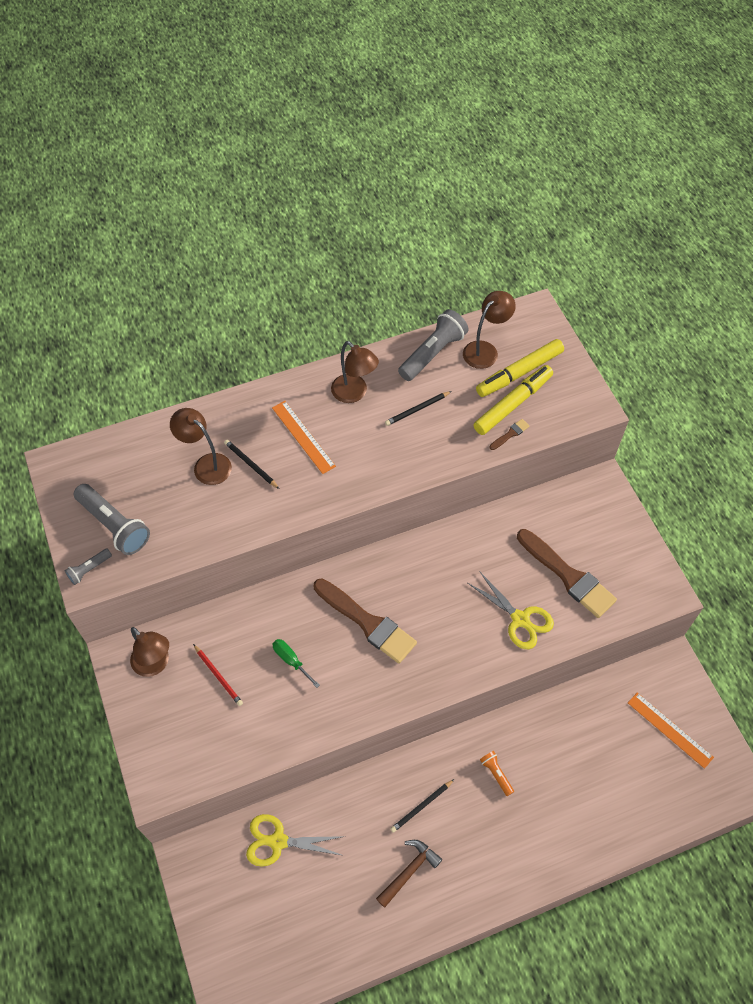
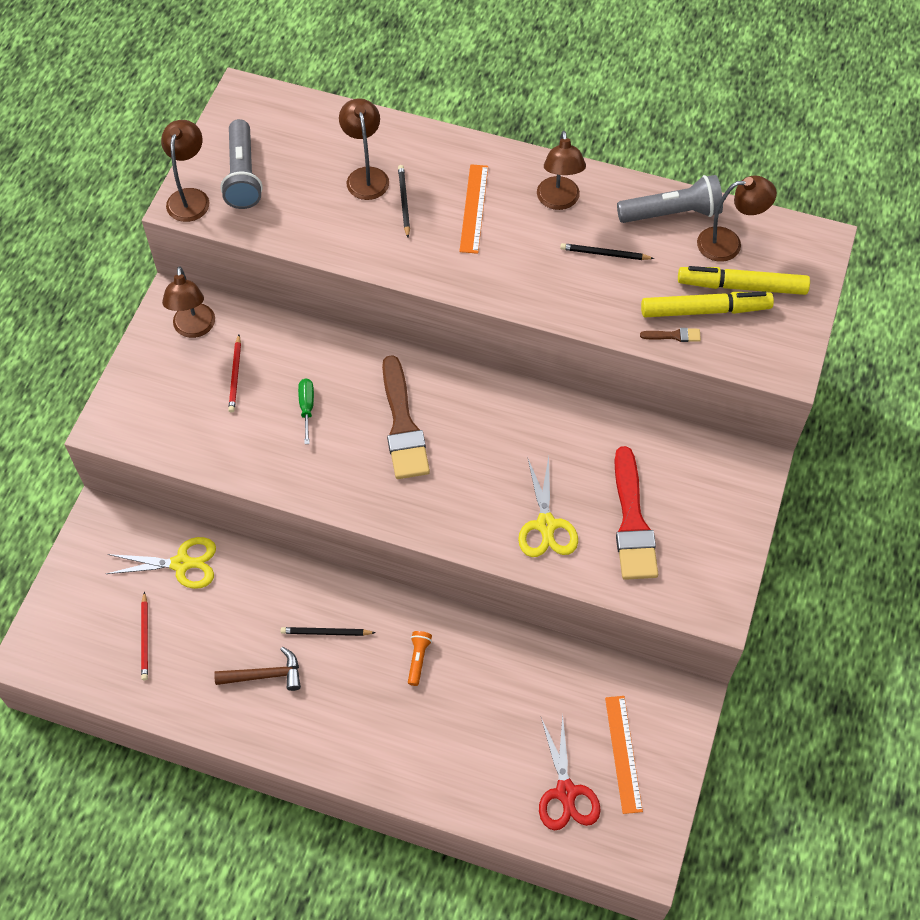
camera: 40 degrees right, 0 degrees up
(89, 569) = (190, 197): grey flashlight -> brown lamp
(278, 841) = (181, 564): yellow scissors -> yellow scissors turned 135 degrees clockwise
(302, 917) = (145, 638): none -> red pencil
(568, 576) = (632, 521): brown brush -> red brush
(661, 783) = (566, 792): none -> red scissors

